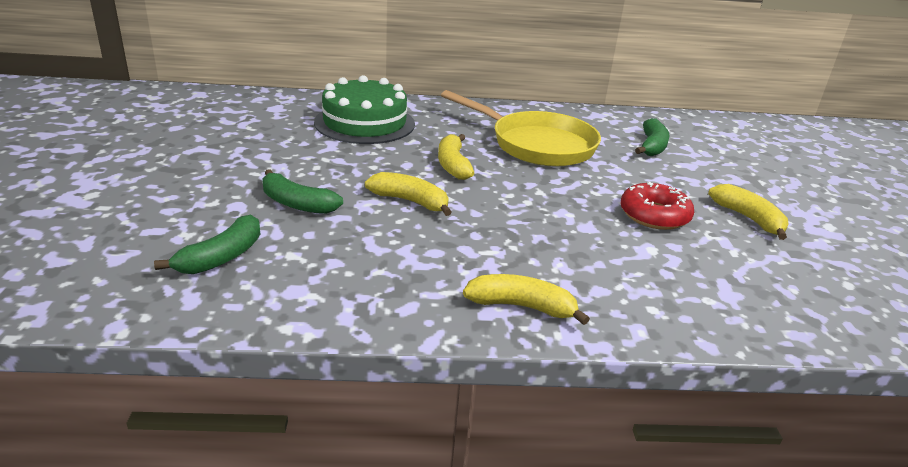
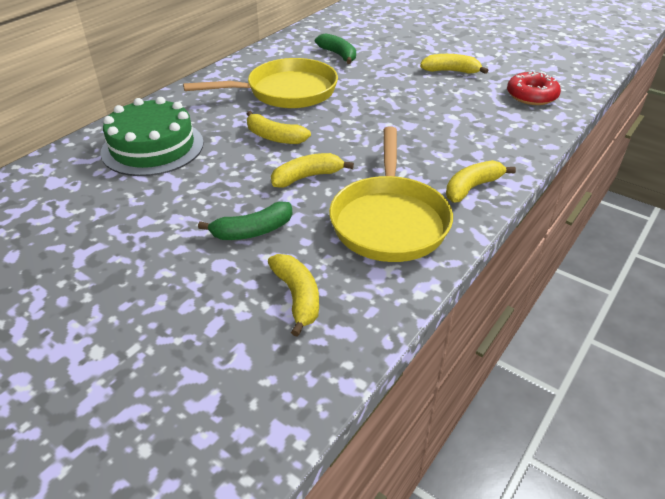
camera: 50 degrees left, 10 degrees up
(221, 257) = (297, 297): green banana -> yellow banana
(393, 269) = (389, 220): none -> yellow pan
(654, 215) = (419, 97): red donut -> red donut (531, 96)

